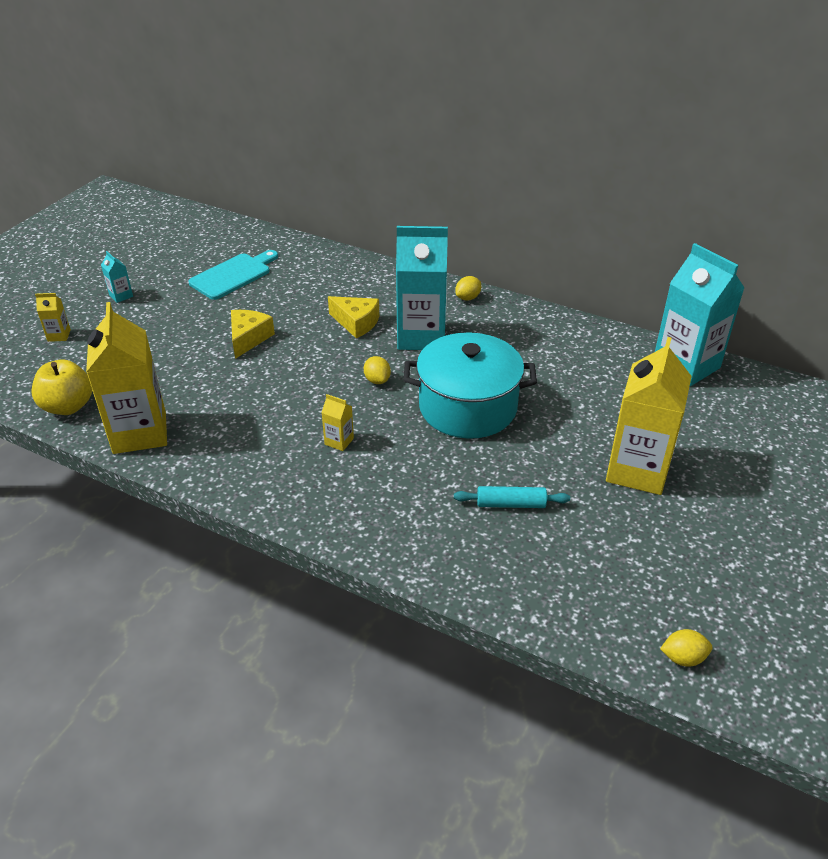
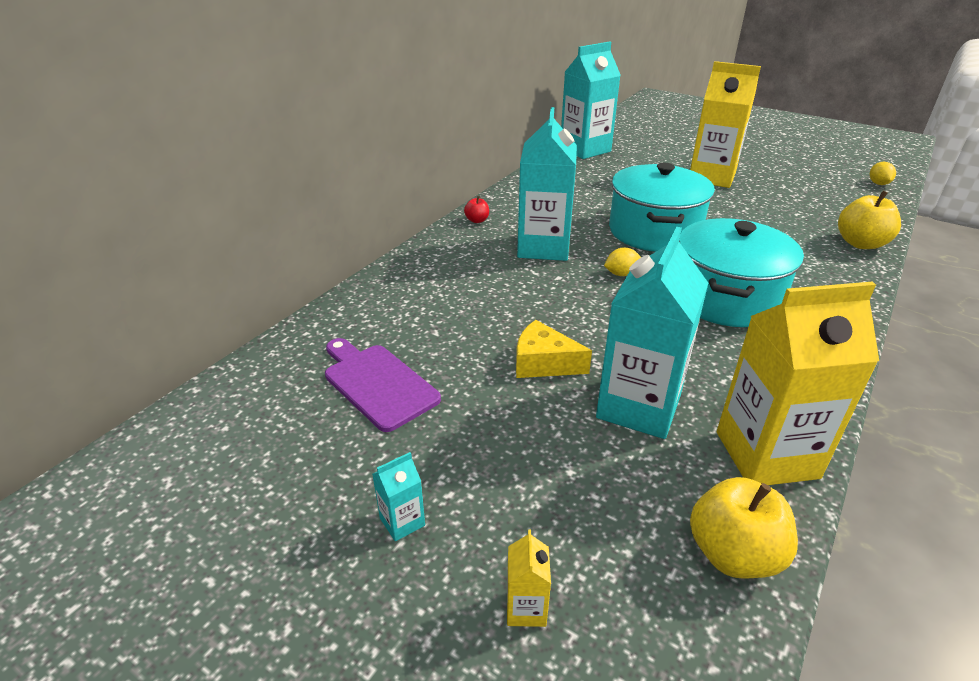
camera: 85 degrees left, 5 degrees down
(196, 379) = (638, 407): none -> turquoise carton
(233, 275) = (378, 383): turquoise cutting board -> purple cutting board
(339, 441) = (725, 298): yellow carton -> turquoise pot
(356, 323) = (515, 283): yellow cheese -> none
(468, 298) = (477, 220): yellow lemon -> red apple
(468, 575) = (860, 243): none -> yellow apple
(511, 504) = (771, 222): turquoise rolling pin -> none

